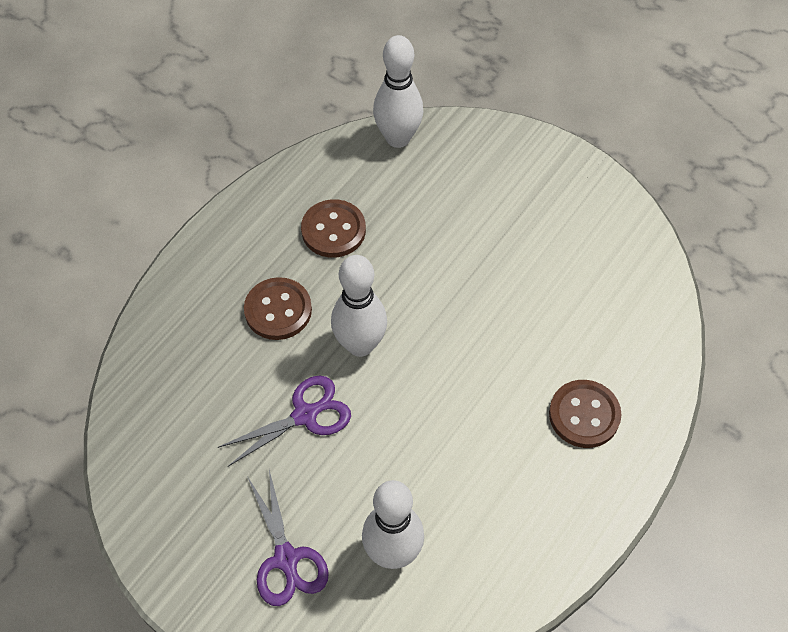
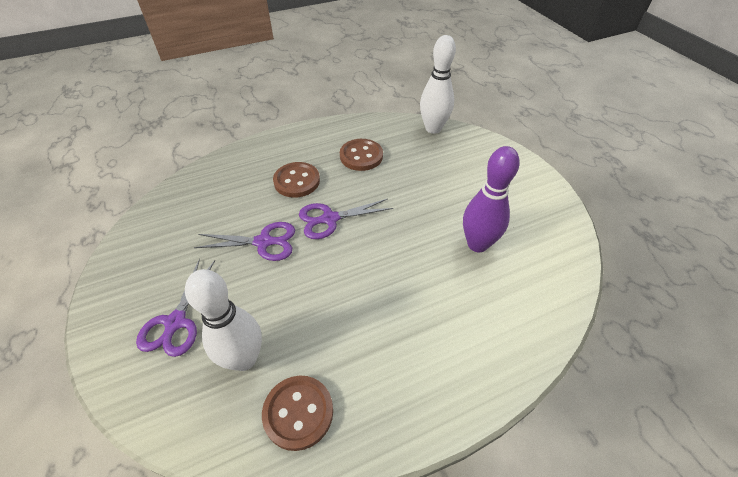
camera: 30 degrees right, 10 degrees down
(360, 345) = (329, 219): white bowling pin -> purple scissors
(548, 293) = (477, 244): none -> purple bowling pin
(584, 415) = (455, 336): brown button -> brown button (298, 413)

